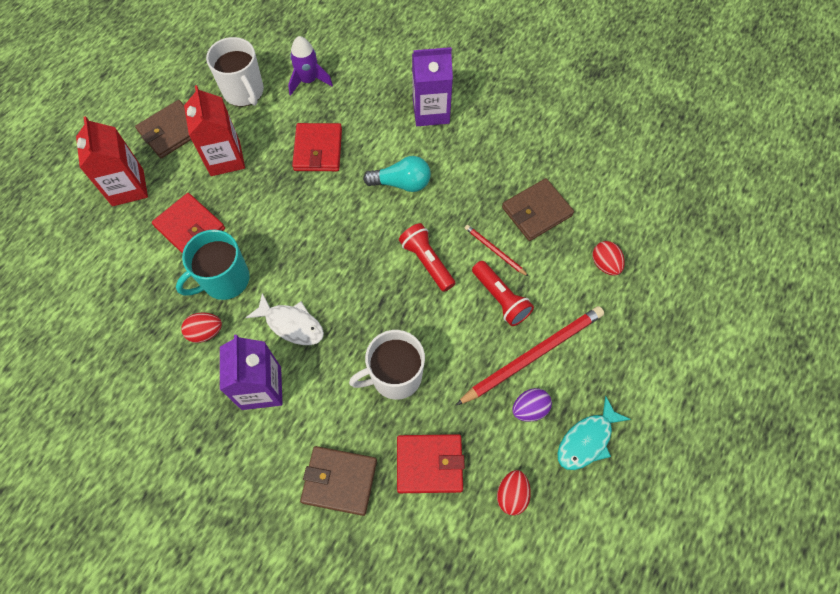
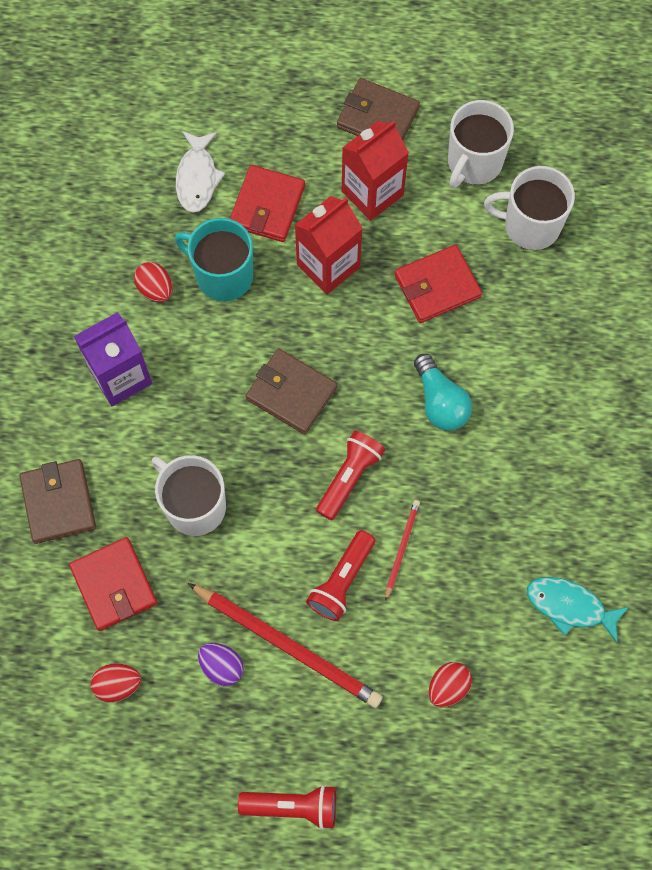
camera: 65 degrees right, 5 degrees up
(128, 187) = (284, 116): red carton -> red carton (328, 266)
(291, 324) = (204, 370): white fish -> white fish (197, 178)
(308, 80) = (530, 225): purple rocket -> white mug
(431, 111) = (563, 388): purple carton -> none
(536, 211) = (481, 576): brown wallet -> brown wallet (291, 393)
(587, 440) = (213, 744): turquoise fish -> turquoise fish (570, 606)
(654, 402) = (293, 806): none -> red flashlight

